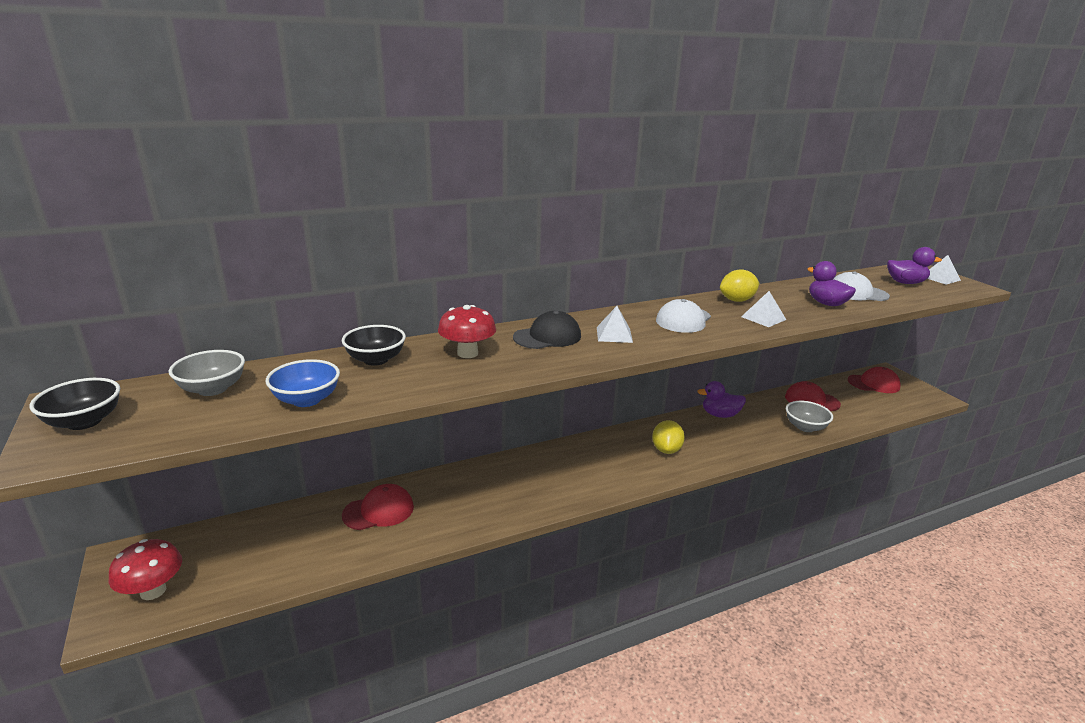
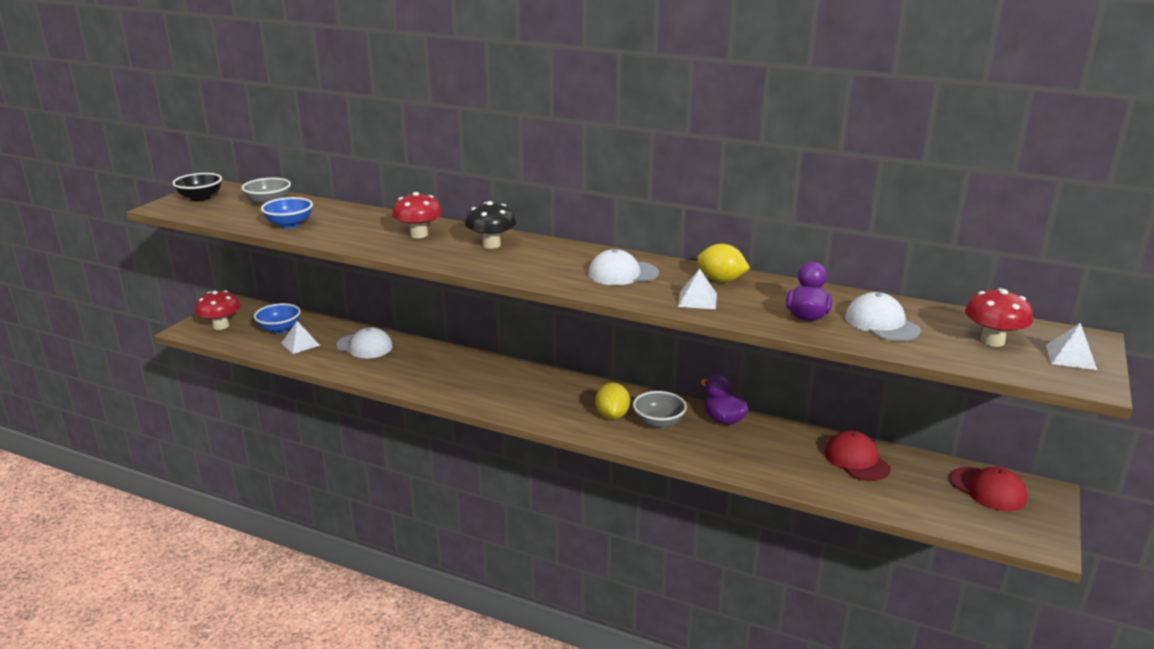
camera: 50 degrees right, 0 degrees up
(245, 549) = (279, 329): none -> blue bowl
(376, 360) = (366, 218): black bowl -> none
(378, 511) = (364, 346): red cap -> white cap
(547, 337) = (491, 245): black cap -> black mushroom
(614, 334) = (538, 261): white pyramid -> white pyramid (300, 344)
(666, 450) = (612, 415): yellow lemon -> yellow lemon turned 60 degrees counterclockwise
(805, 427) = (786, 472): grey bowl -> grey bowl (658, 423)
(905, 283) = (992, 341): purple duck -> red mushroom

